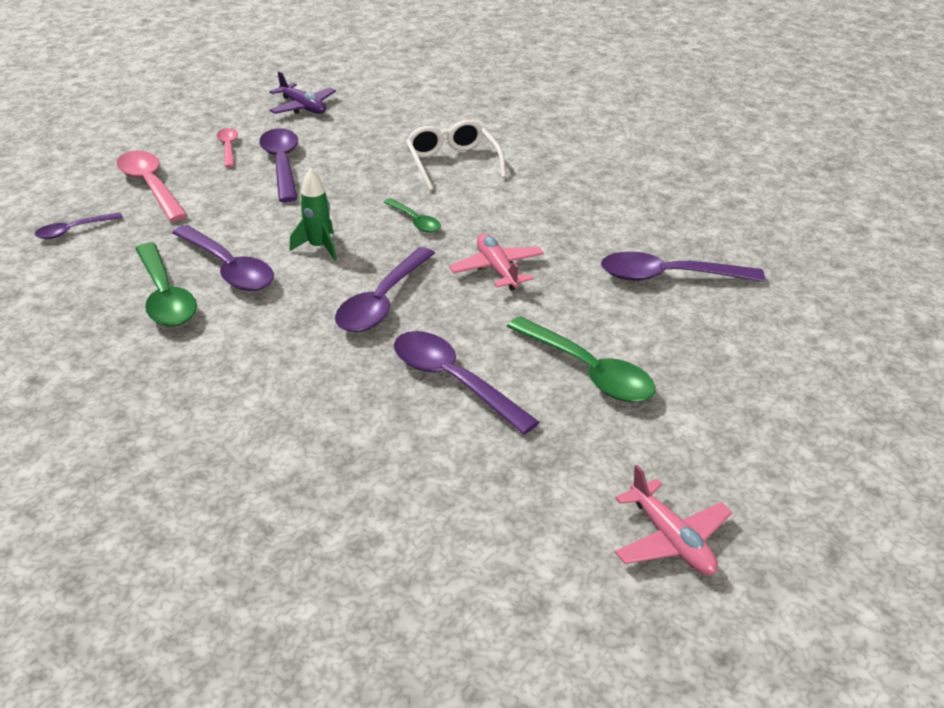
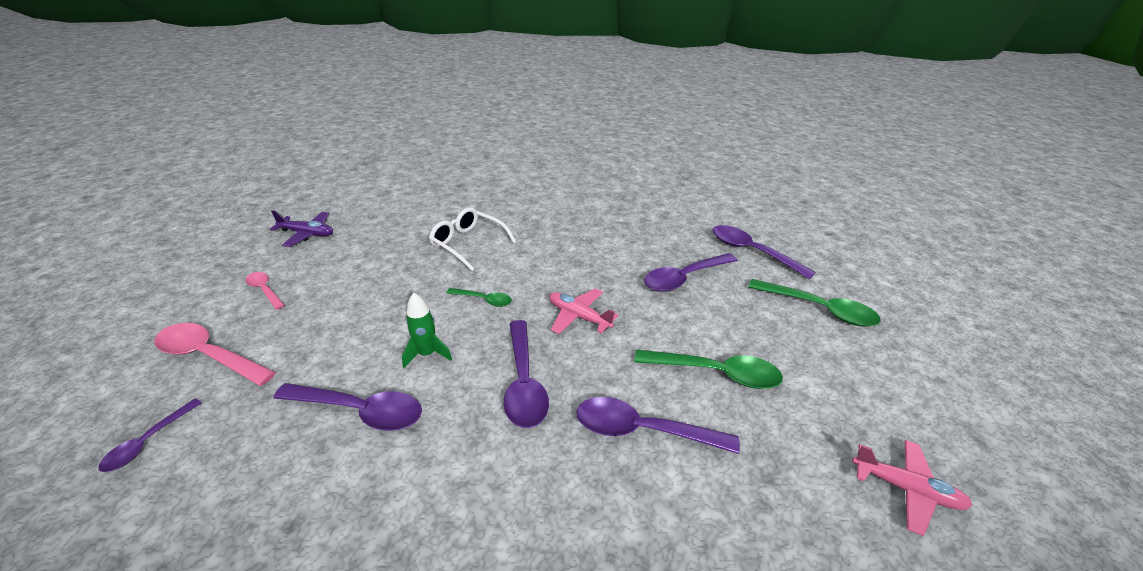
camera: 35 degrees left, 0 degrees up
(165, 296) = (317, 473): green spoon -> green spoon (819, 309)
(282, 164) = (329, 289): purple spoon -> purple spoon (751, 251)

